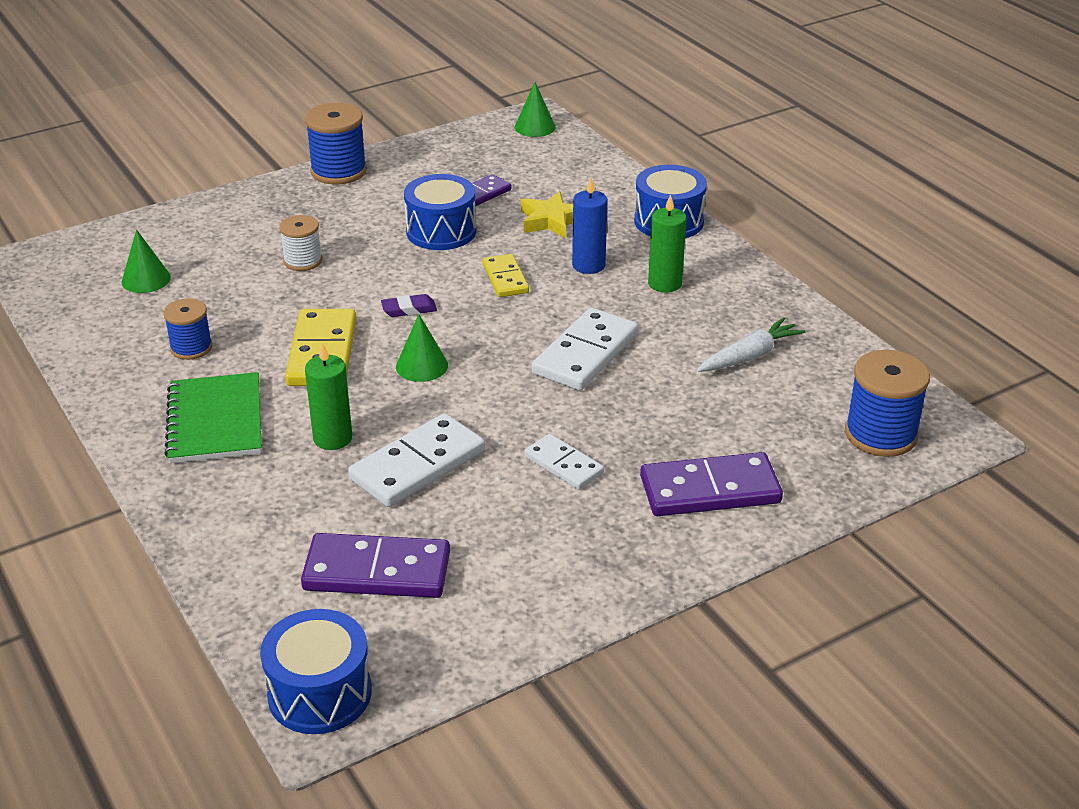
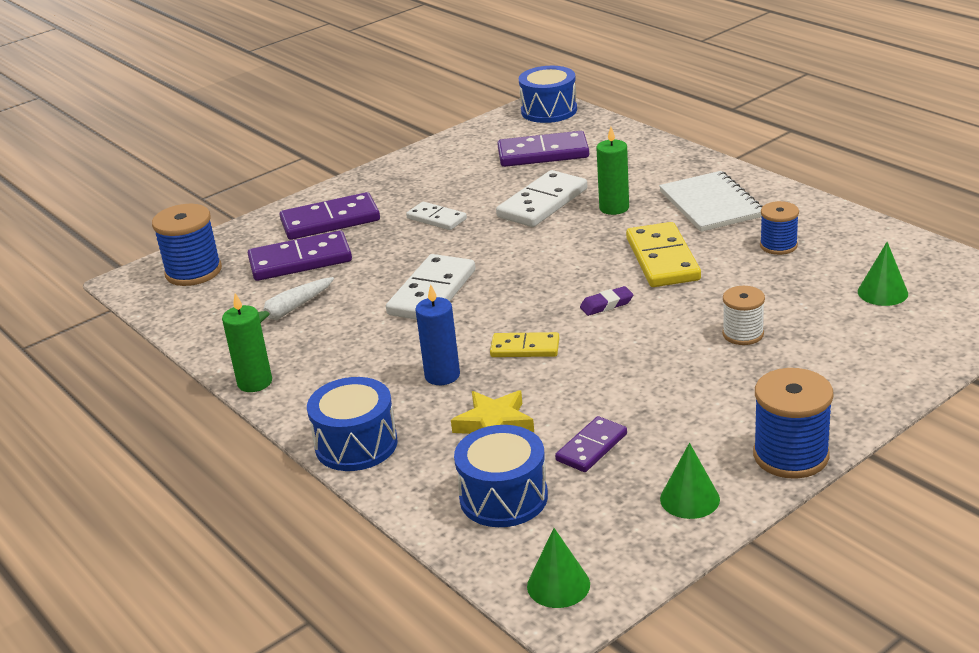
camera: 175 degrees right, 5 degrees down
(215, 421) = (711, 204): green notebook -> white notebook
(422, 366) = (571, 262): green cone -> green cone (689, 499)
(441, 231) = (615, 390): blue drum -> blue drum (503, 497)
(505, 278) = (525, 348): yellow domino -> yellow domino turned 60 degrees counterclockwise
(665, 283) = (361, 368): green candle -> green candle (255, 382)
(743, 427) = (300, 260): none -> purple domino

